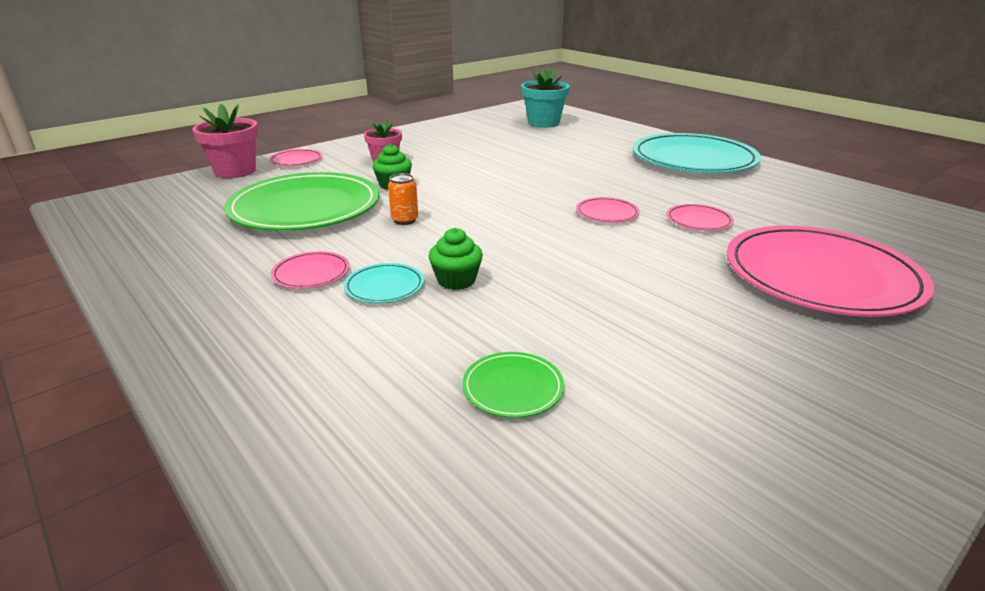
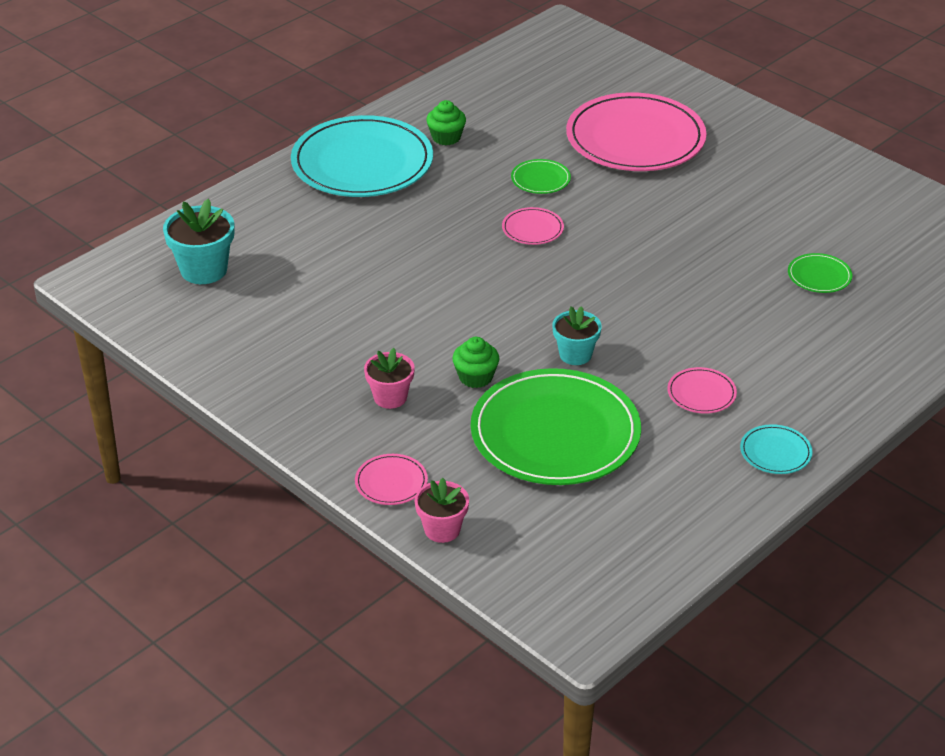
camera: 95 degrees left, 10 degrees up
(235, 171) = (442, 529): pink flower pot -> pink flower pot, size x0.66
(384, 286) = (712, 347): turquoise plate -> turquoise plate (775, 452)
(405, 220) = (575, 354): orange can -> turquoise flower pot
(456, 280) = (691, 310): green cupcake -> green cupcake (446, 137)
(699, 220) = (540, 179): pink plate -> green plate

